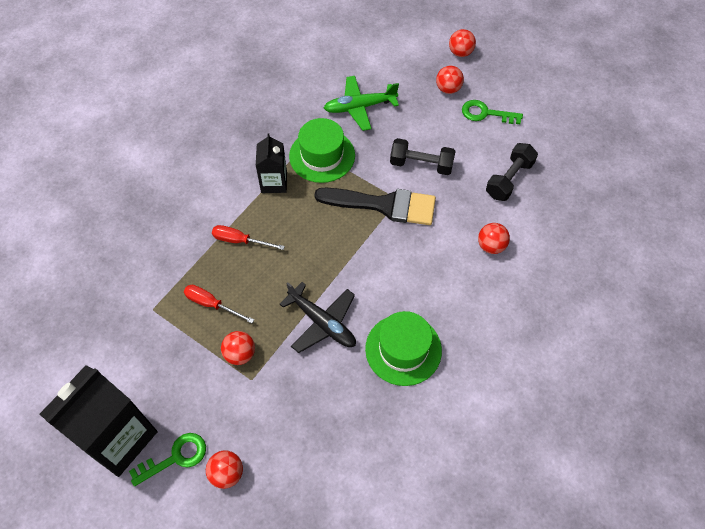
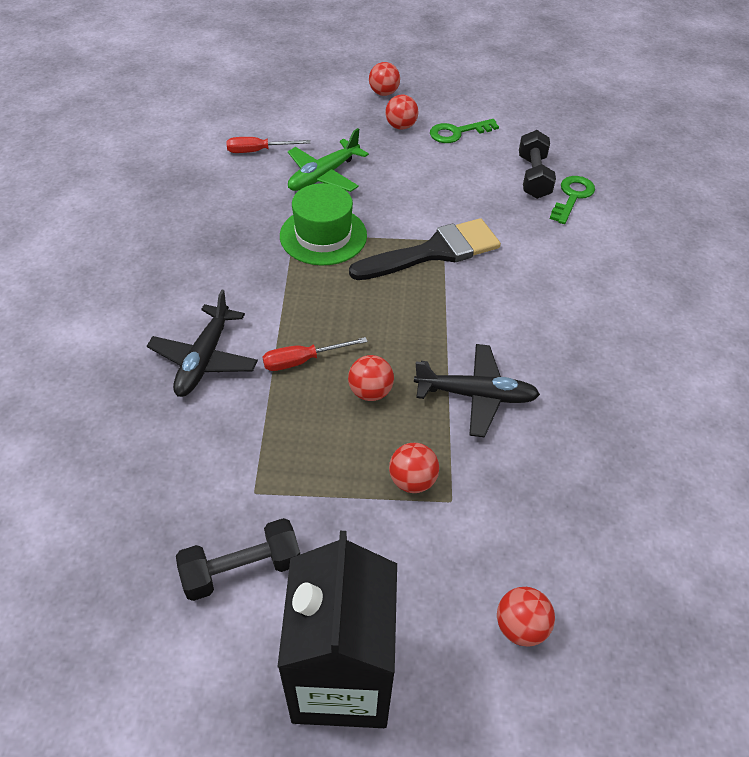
camera: 35 degrees left, 10 degrees down
(175, 457) = (440, 650): green key -> green key (572, 197)
(186, 209) = (204, 359): none -> black plane
(212, 304) = (328, 445): red screwdriver -> red screwdriver (258, 151)
(274, 182) = (291, 284): black carton -> none
(403, 349) = (585, 375): green hat -> none
(421, 164) = (437, 200): black dumbbell -> black dumbbell (242, 569)
(491, 246) = (573, 240): red ball -> red ball (370, 392)

